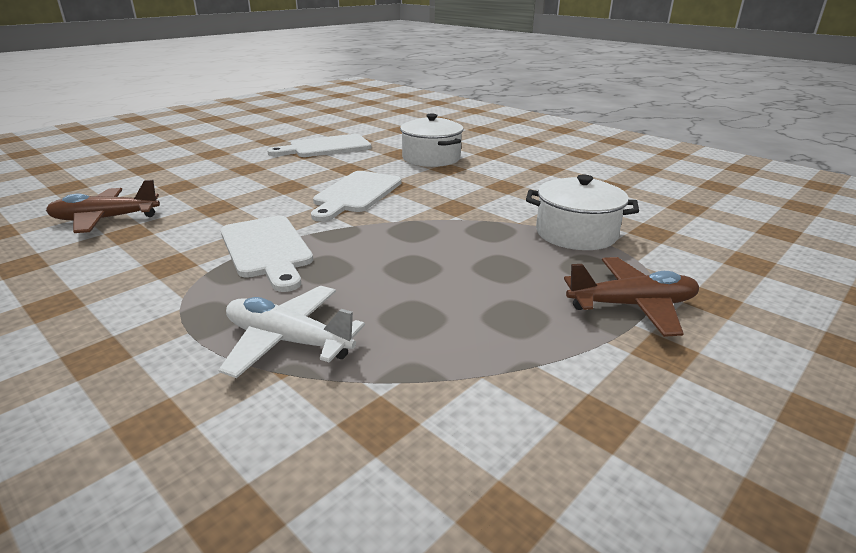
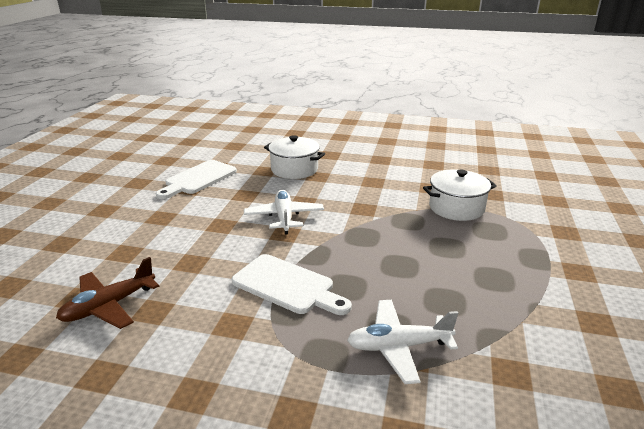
camera: 30 degrees left, 0 degrees up
(356, 194) = (284, 217): white cutting board -> white plane
(632, 305) = (536, 248): brown plane -> none

